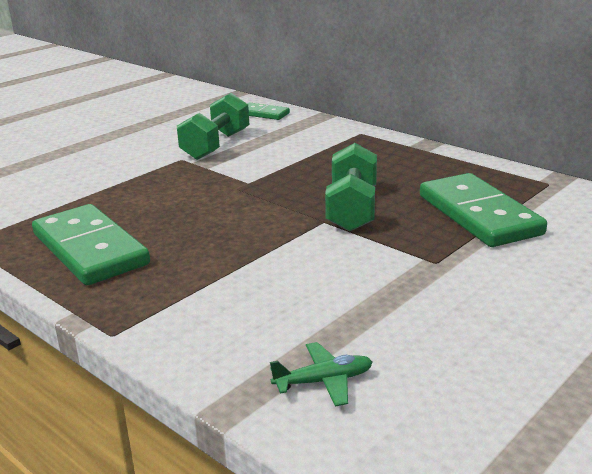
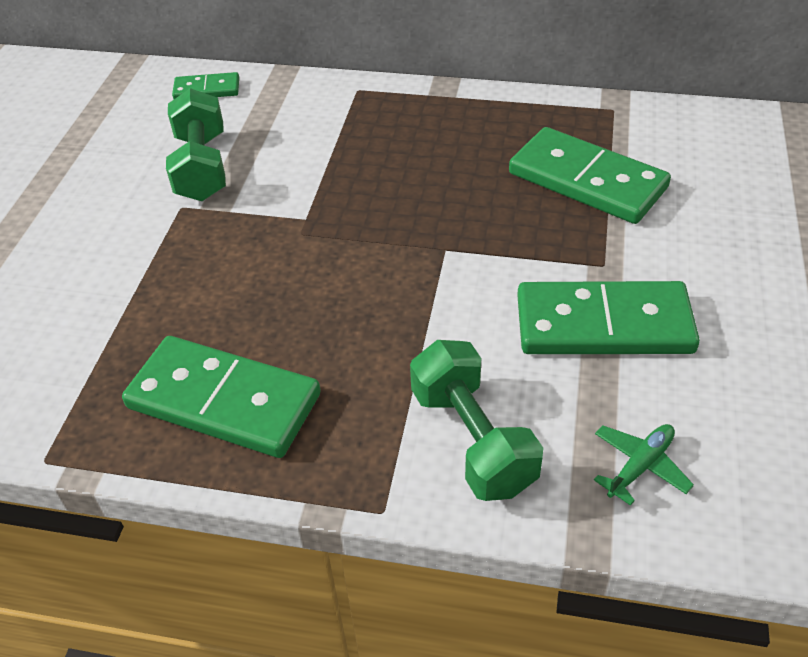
camera: 30 degrees left, 20 degrees up
(352, 209) = (458, 219): green dumbbell -> green dumbbell (472, 440)
(394, 294) = (603, 325): none -> green domino

